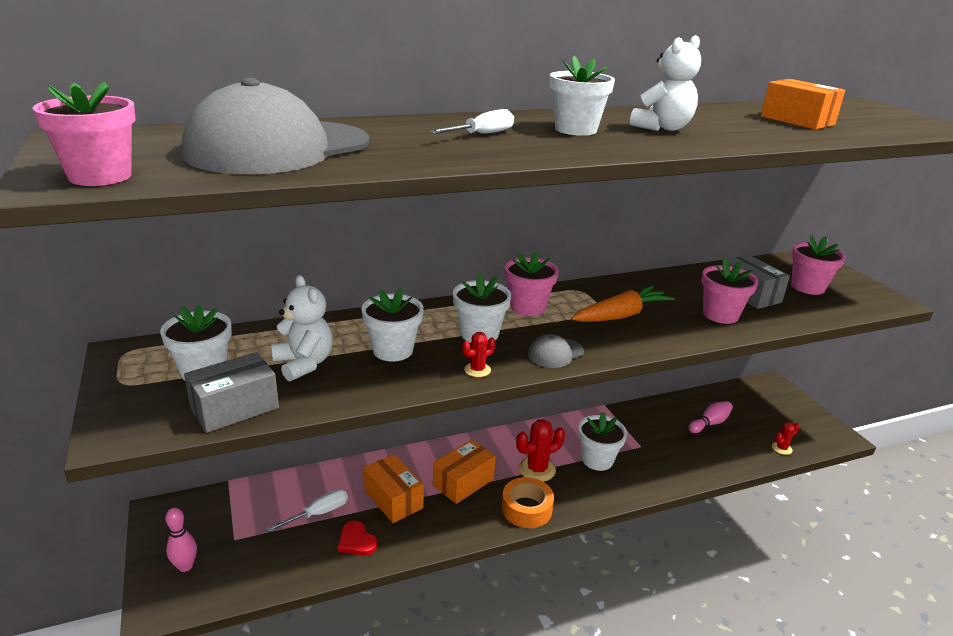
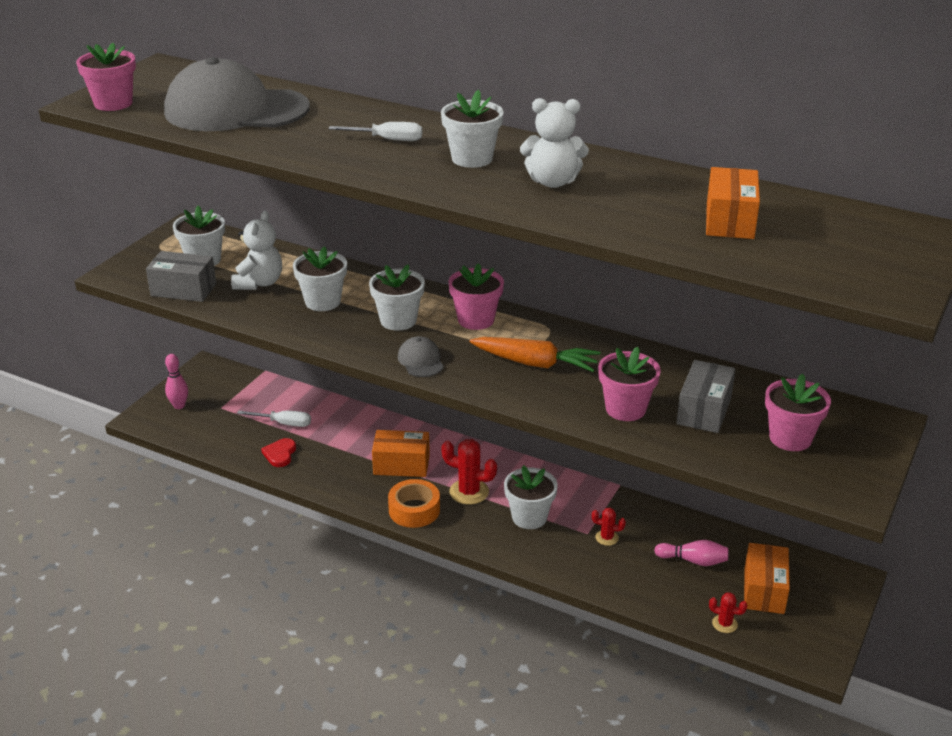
camera: 50 degrees right, 5 degrees up
(393, 499) = (339, 445): orange box -> orange box (764, 590)
(477, 370) = (347, 342): red cactus -> red cactus (607, 538)
(555, 353) = (421, 360): grey cap -> grey cap turned 60 degrees clockwise

